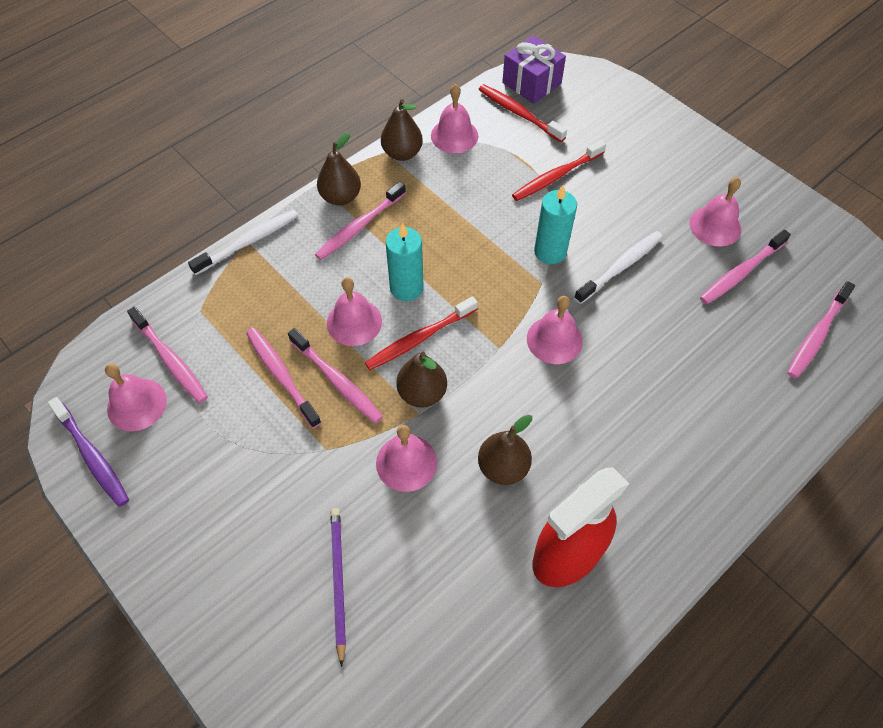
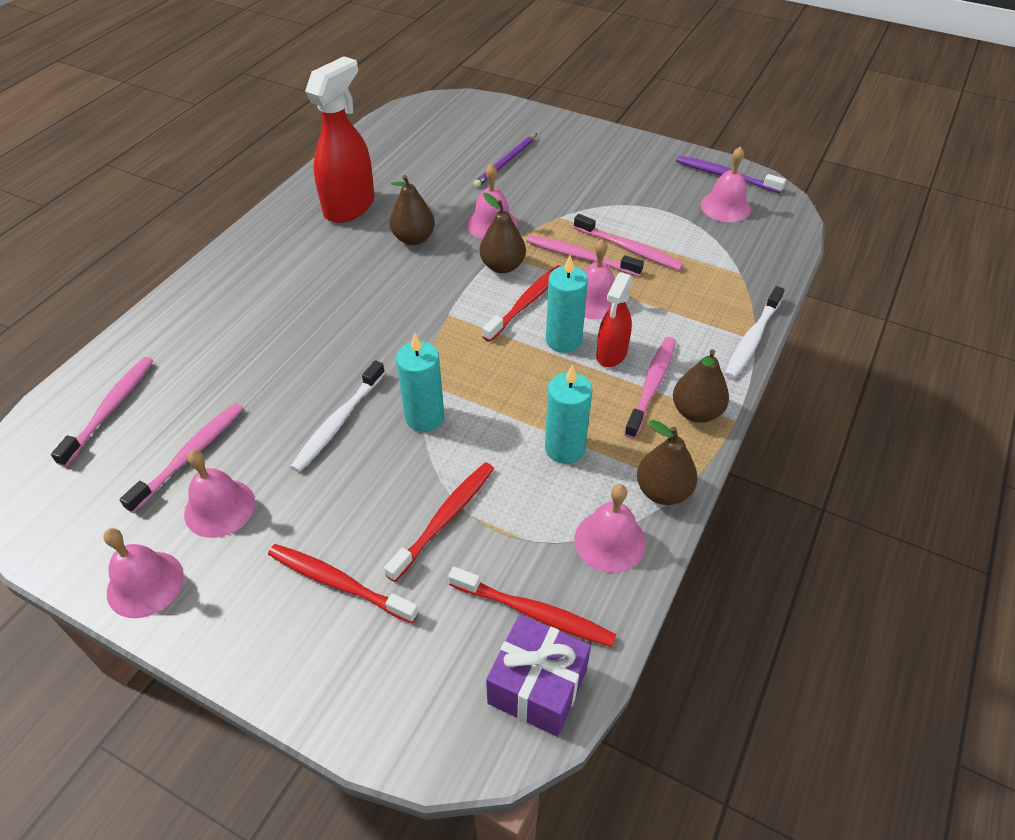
camera: 160 degrees right, 10 degrees down
(170, 360) = (728, 236): pink toothbrush -> none
(338, 581) = (505, 162): purple pencil -> purple pencil turned 60 degrees clockwise
(373, 263) = (611, 354): none -> red spray bottle
(453, 198) = (565, 448): none -> turquoise candle
(554, 340) = (395, 334): pink bell -> pink bell (145, 584)
(634, 158) = (338, 582): none -> red toothbrush

